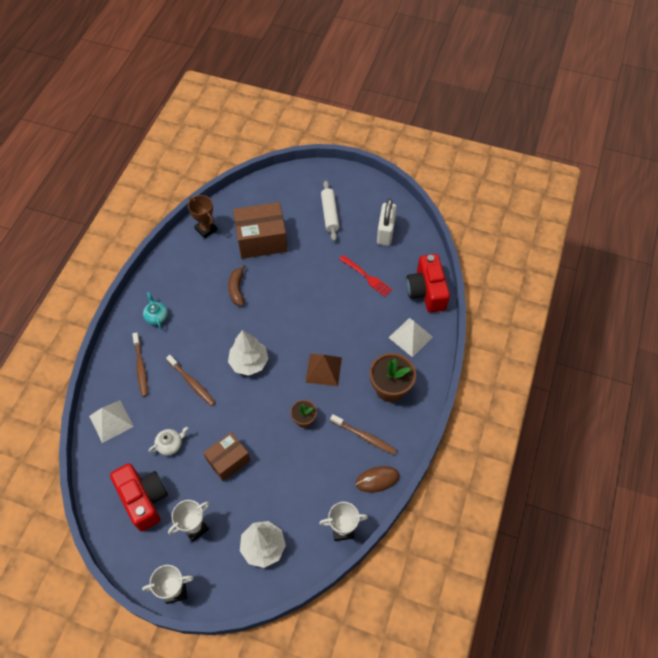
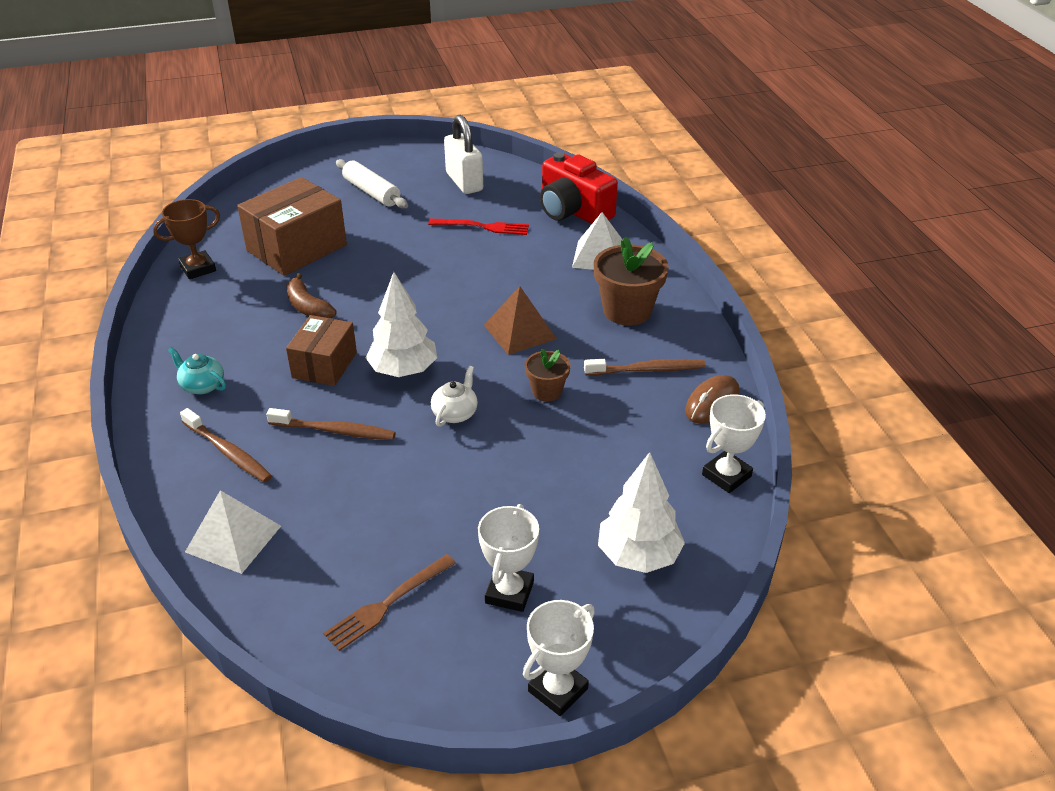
camera: 35 degrees left, 20 degrees down
(144, 499) = (387, 604): red camera -> brown fork
(170, 444) = (367, 516): white teapot -> white teapot (455, 413)
(206, 229) = (198, 268): brown trophy -> brown trophy turned 45 degrees counterclockwise
(228, 460) = (481, 487): brown box -> brown box (324, 365)

